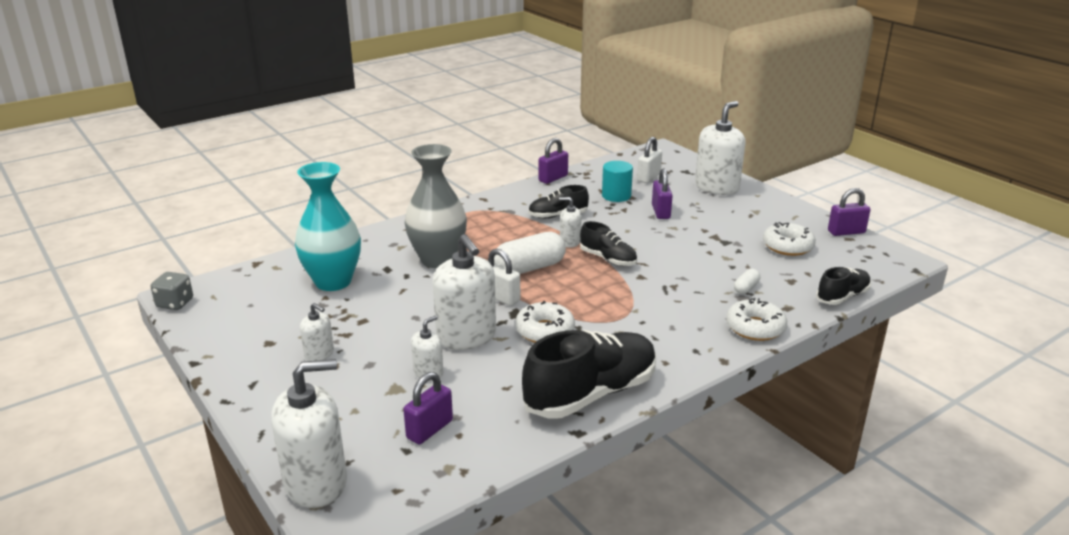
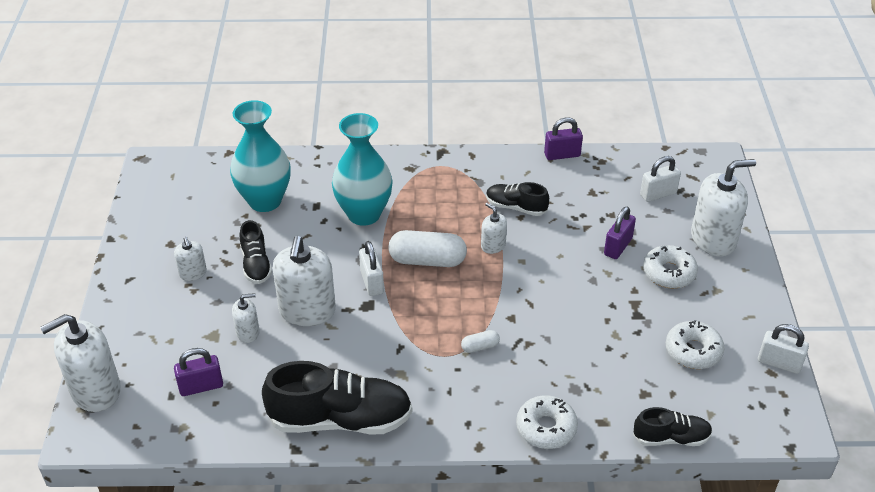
camera: 35 degrees right, 15 degrees up
(175, 303) = (143, 171): grey dice -> none
(316, 483) = (95, 390): white soap dispenser -> white soap dispenser turned 135 degrees clockwise
(438, 259) = (364, 214): grey vase -> turquoise vase
(545, 331) = (370, 336): white donut -> white donut (669, 273)
(608, 259) = (504, 283): black shoe -> black shoe (256, 264)
(616, 196) = (598, 205): turquoise cylinder -> none
(746, 288) = (591, 380): white capsule -> white capsule (480, 347)
(846, 232) = (779, 363): purple padlock -> white padlock

